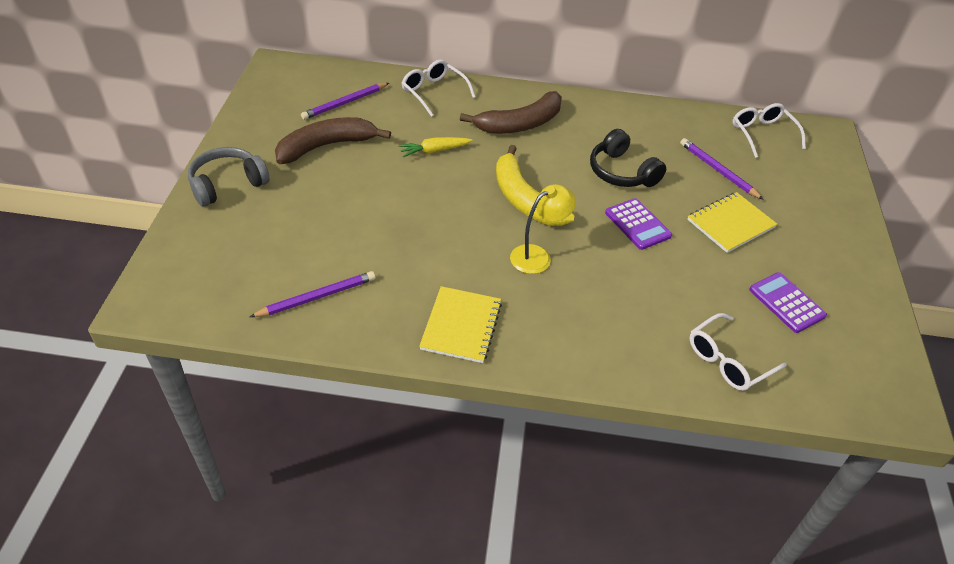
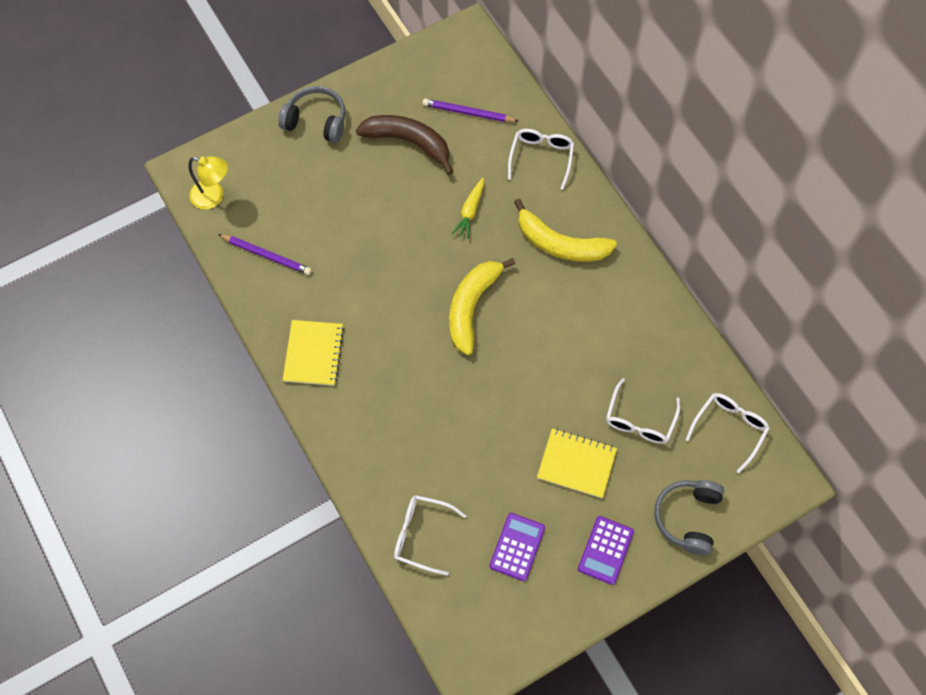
camera: 55 degrees right, 20 degrees up
(434, 151) = (470, 211): yellow carrot -> yellow carrot turned 105 degrees counterclockwise
(461, 326) = (313, 353): yellow notebook -> yellow notebook turned 60 degrees counterclockwise
(520, 124) = (560, 243): brown banana -> yellow banana
(537, 256) = (419, 355): yellow lamp -> yellow lamp (213, 197)
(621, 172) = (568, 352): black headphones -> none
(637, 224) = (514, 399): purple calculator -> purple calculator (605, 550)
(718, 170) = (639, 420): purple pencil -> white glasses
(826, 193) = (688, 518): none -> grey headphones

